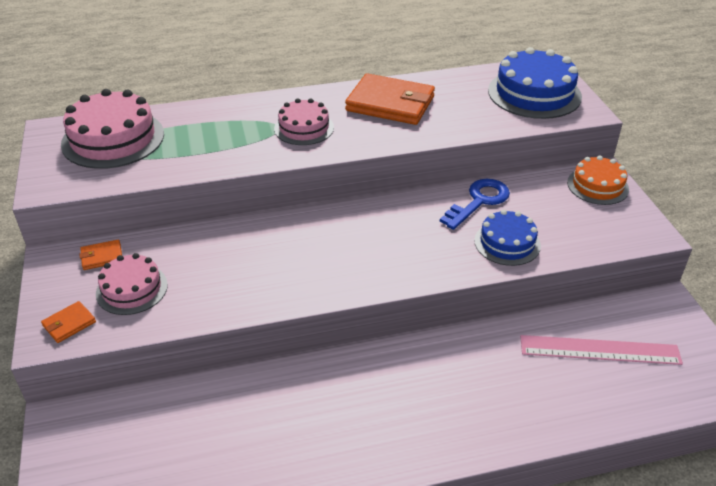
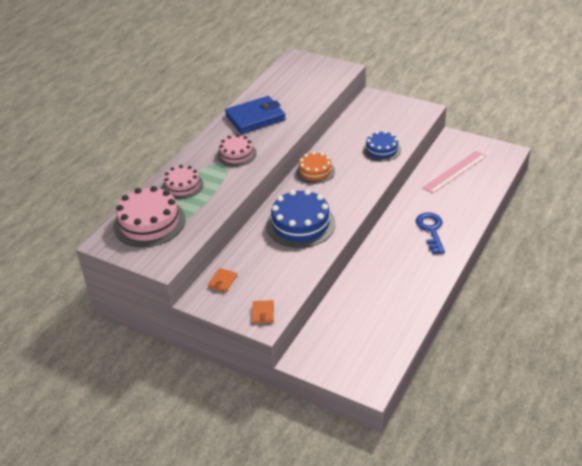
camera: 45 degrees left, 0 degrees up
(132, 289) = (263, 281): pink cake -> pink cake (182, 186)
(390, 103) = (255, 118): orange wallet -> blue wallet
(479, 201) = (344, 141): blue key -> blue key (431, 230)
(534, 93) = (310, 73): blue cake -> blue cake (300, 224)
(597, 186) = (379, 103): orange cake -> orange cake (315, 171)

